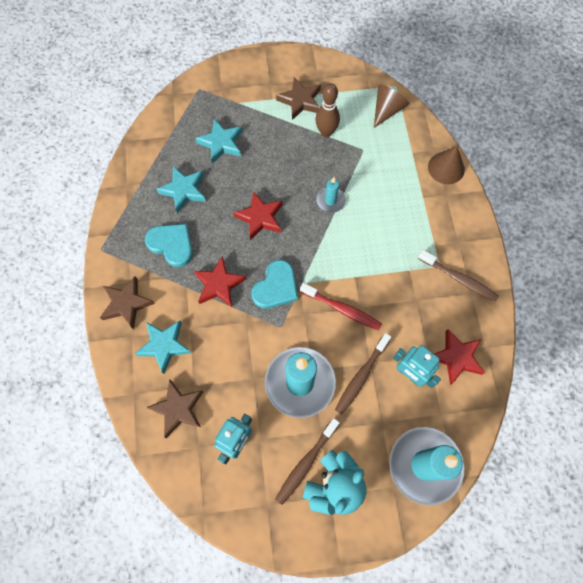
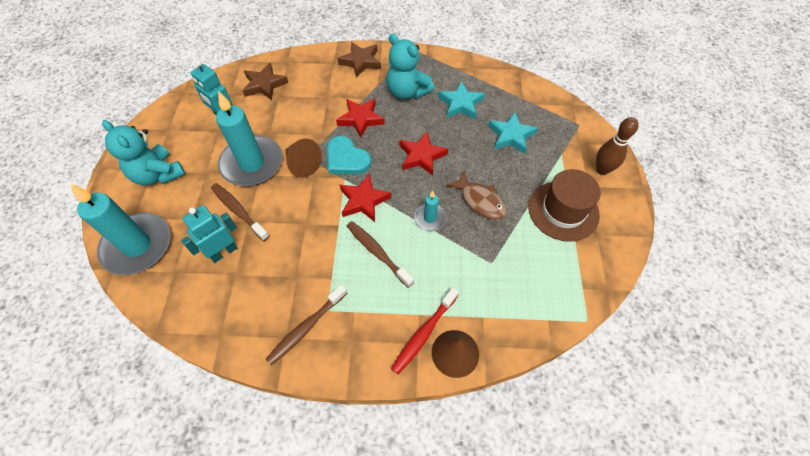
camera: 100 degrees right, 10 degrees down
(164, 345) = (318, 81): turquoise star -> none
(172, 245) = (407, 92): turquoise heart -> turquoise teddy bear
(300, 101) = (563, 211): brown star -> brown hat
(303, 163) = (480, 201): none -> brown fish
(306, 463) = (185, 158): brown toothbrush -> brown toothbrush (377, 252)
(326, 132) = (518, 229): brown bowling pin -> brown bowling pin (602, 170)
(342, 309) = (308, 207): red toothbrush -> red toothbrush (424, 333)
(387, 110) = (548, 301): brown cone -> brown cone (302, 164)
(456, 357) = (221, 301): red star -> red star (363, 201)

